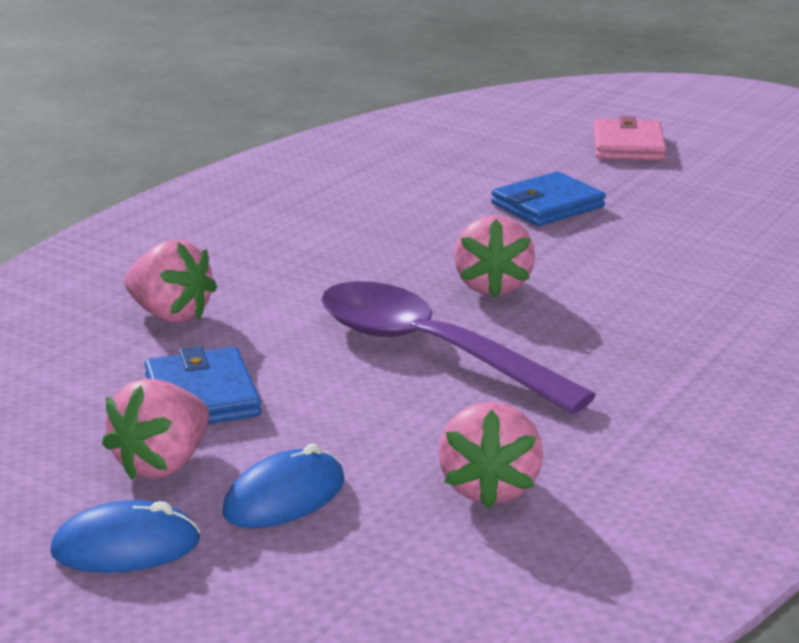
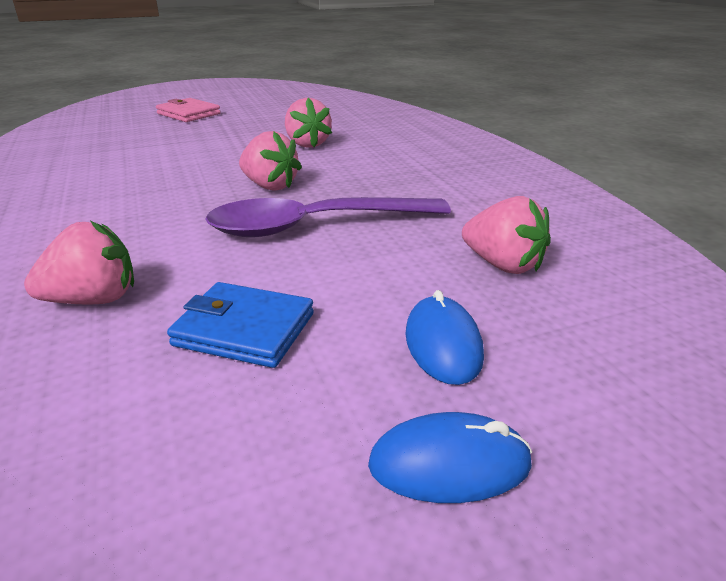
camera: 55 degrees left, 5 degrees up
(126, 546) = (449, 464): blue mouse -> blue mouse turned 60 degrees clockwise
(163, 464) = (328, 389): pink strawberry -> pink strawberry (307, 144)
(547, 205) = (208, 146): blue wallet -> none

